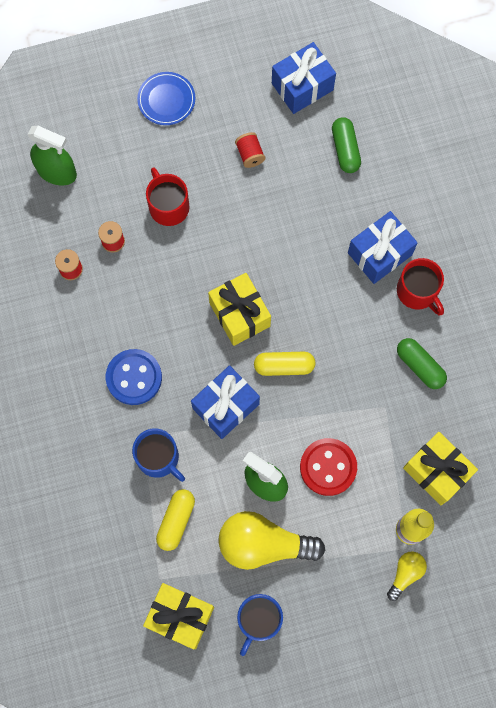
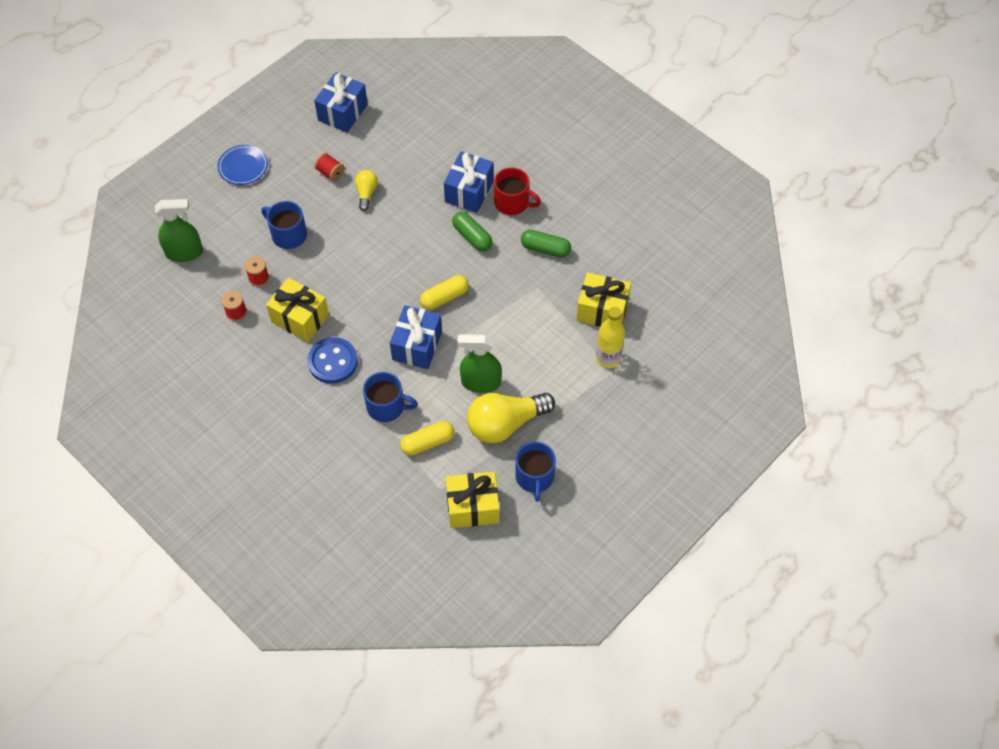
camera: 30 degrees left, 15 degrees down
(168, 206) = (288, 234): red mug -> blue mug
(176, 521) = (427, 442): yellow capsule -> yellow capsule turned 75 degrees clockwise
(240, 314) = (389, 280): yellow gift -> yellow gift (300, 318)
(328, 467) = (521, 347): red button -> none
(345, 149) = (400, 137): green capsule -> green capsule (472, 237)
(405, 574) = (624, 389): yellow light bulb -> yellow light bulb (366, 193)

